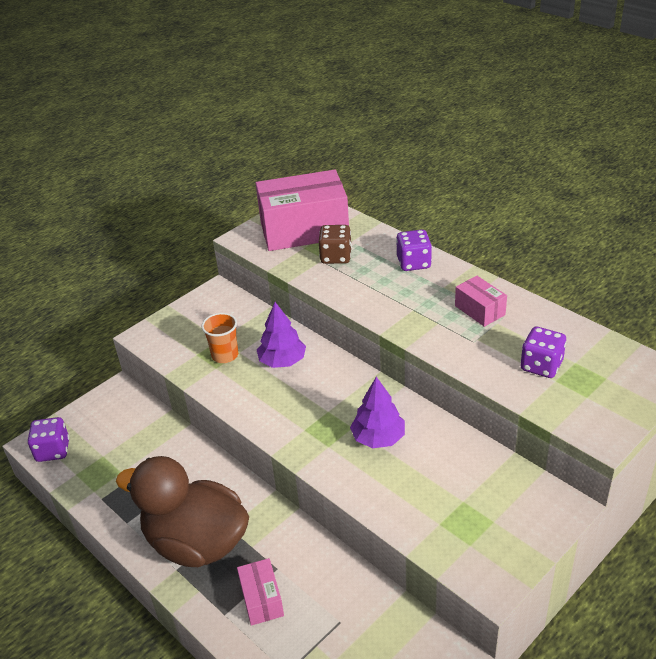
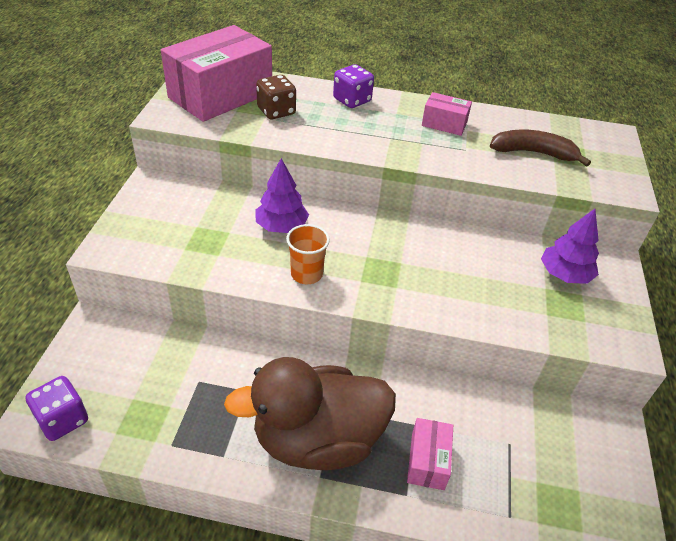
camera: 40 degrees left, 5 degrees up
(225, 355) = (217, 240): orange cup -> orange cup (306, 274)
(261, 599) = (427, 461): pink box -> pink box turned 60 degrees clockwise
(378, 438) = (431, 263): purple tree -> purple tree (564, 275)
(541, 366) = (533, 153): purple dice -> brown banana

